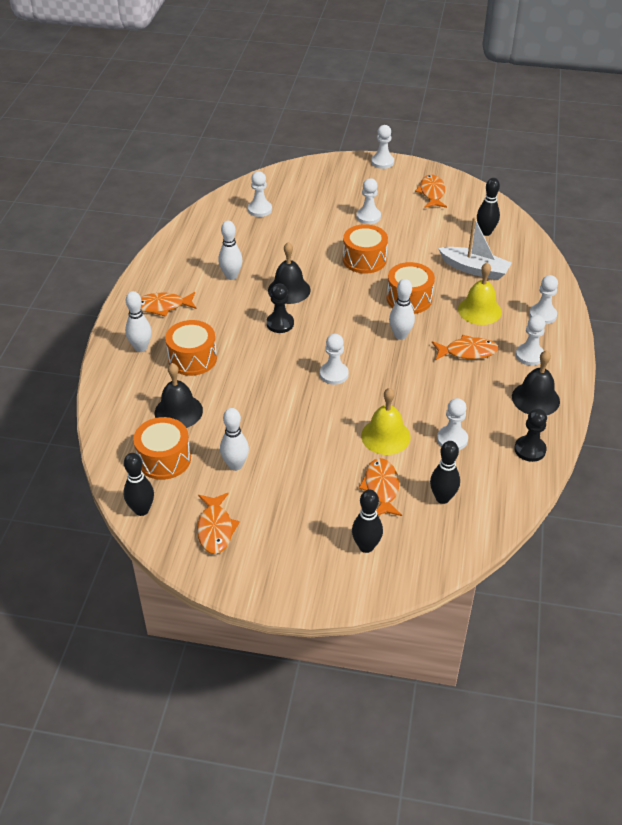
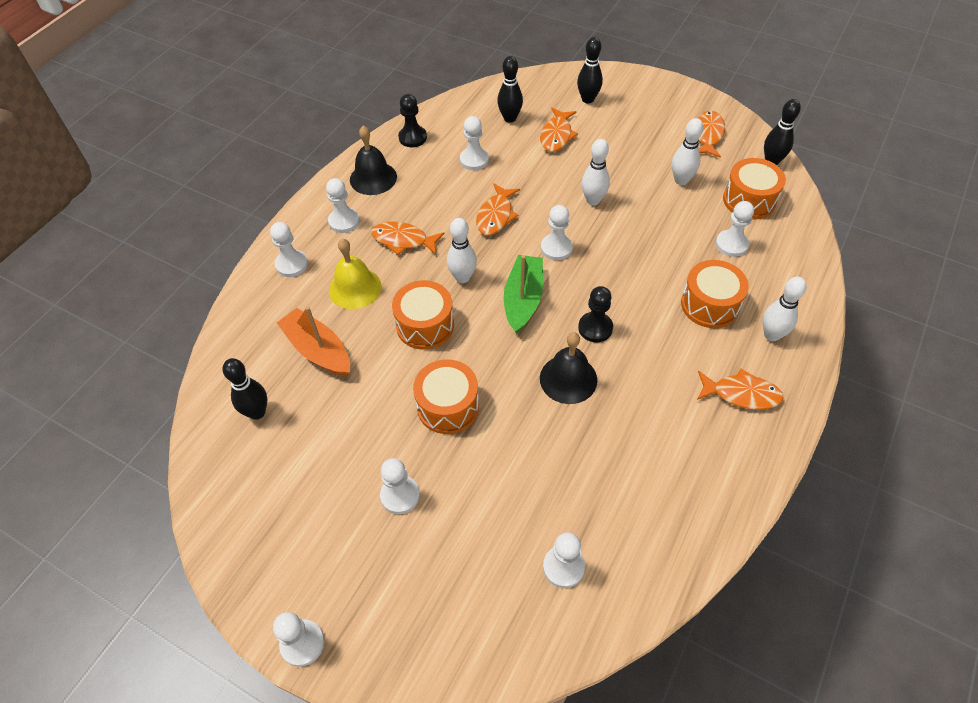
camera: 160 degrees left, 10 degrees up
(178, 411) = (731, 244): black bell -> white pawn
(231, 276) = (640, 425): white bowling pin -> white bowling pin (593, 200)
(344, 330) = (523, 299): none -> green boat
(385, 436) = (532, 175): yellow bell -> none
(432, 193) = (273, 524): orange fish -> orange fish (496, 215)
(474, 269) = (318, 350): white boat -> orange boat

